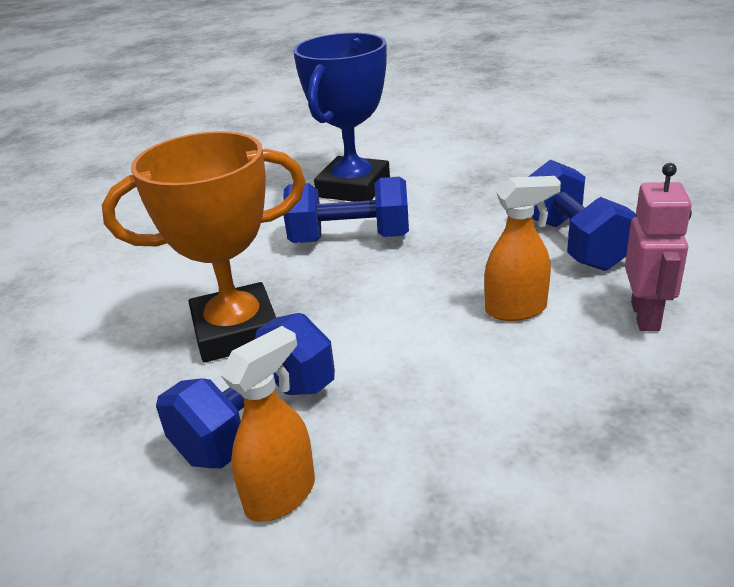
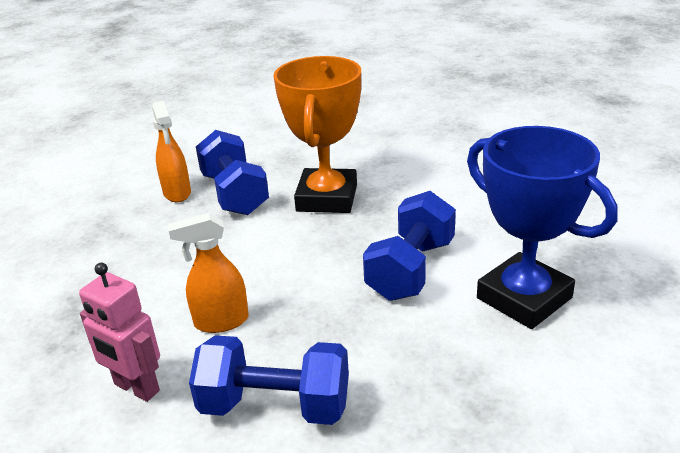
camera: 115 degrees right, 0 degrees up
(516, 309) = (221, 322): orange spray bottle -> orange spray bottle turned 60 degrees clockwise

